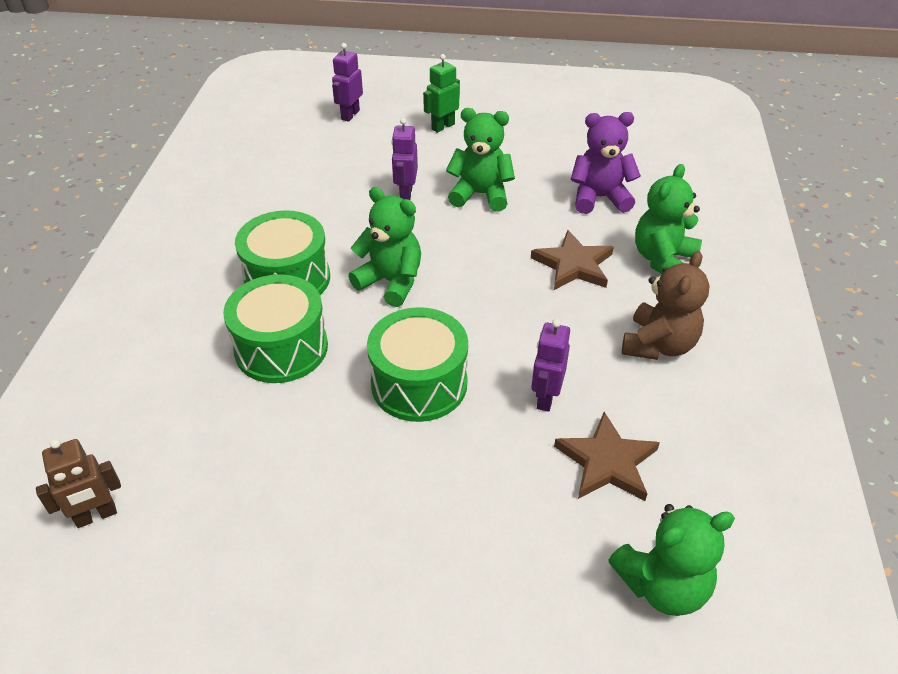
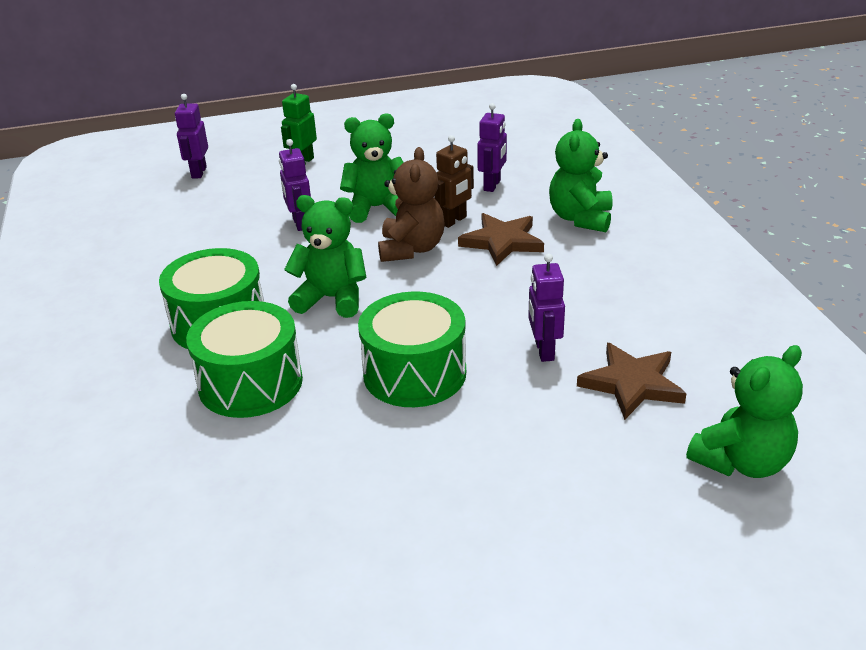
camera: 20 degrees left, 10 degrees down
(96, 516) = (132, 590): brown robot -> brown robot (454, 221)
(599, 198) = (492, 185): purple teddy bear -> purple robot
(658, 345) = (619, 283): brown teddy bear -> brown teddy bear (411, 249)

